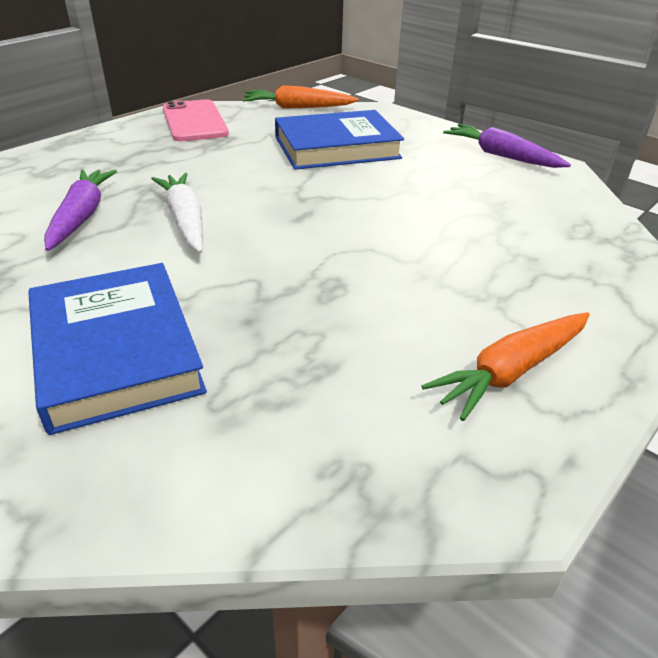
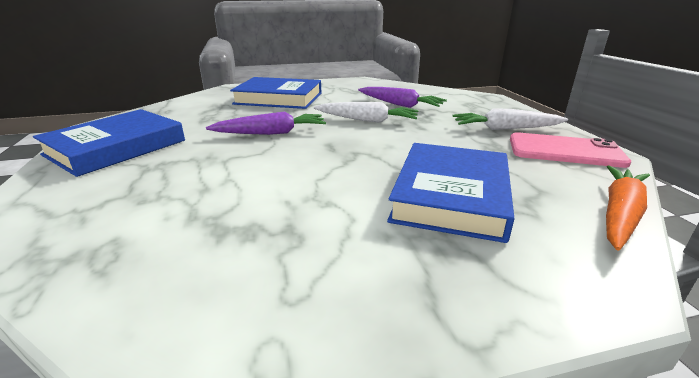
camera: 125 degrees right, 10 degrees down
(148, 145) = (505, 129): none -> white carrot
(501, 156) = (314, 321): purple carrot -> purple carrot (271, 133)
(511, 371) = (116, 147): orange carrot -> blue book

